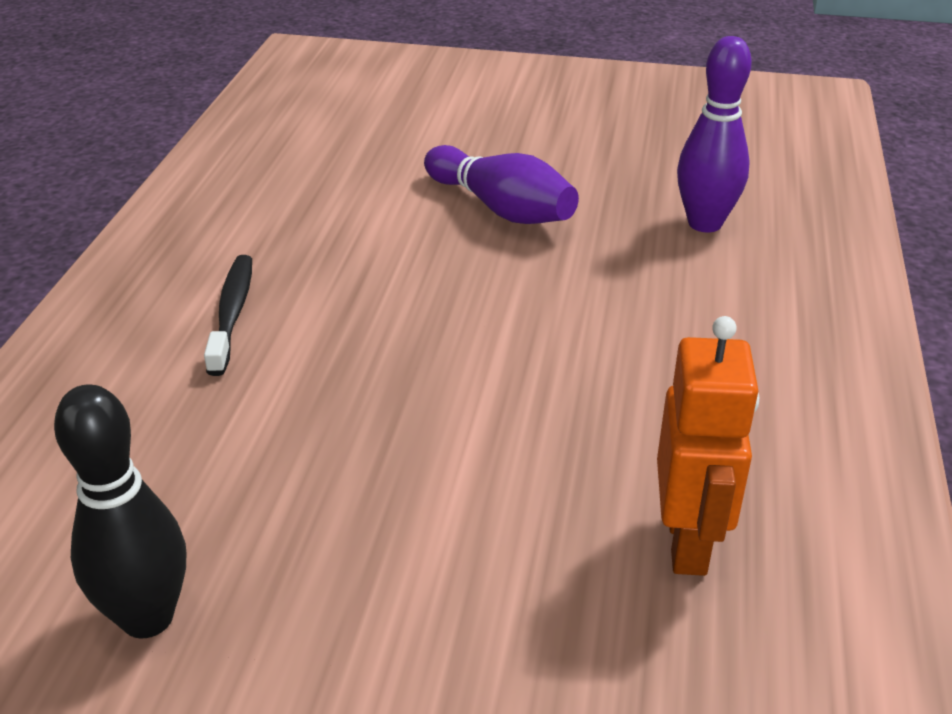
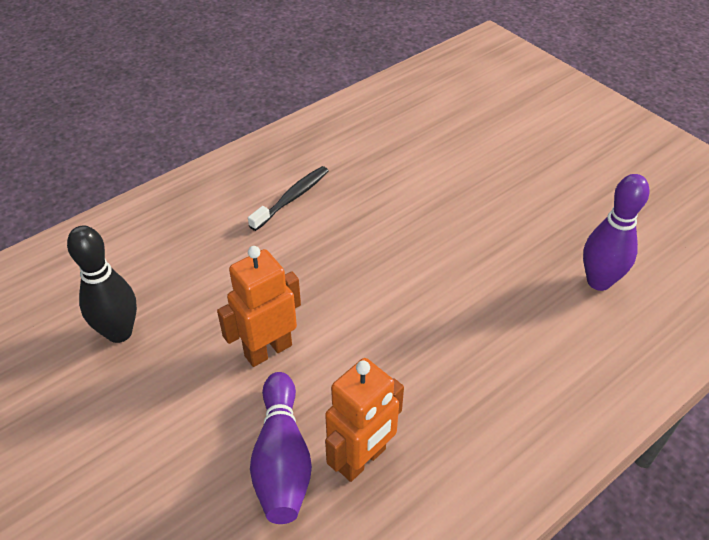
camera: 40 degrees right, 10 degrees up
(415, 500) = (268, 350): none -> orange robot
(501, 208) = (488, 206): purple bowling pin -> purple bowling pin (282, 459)

